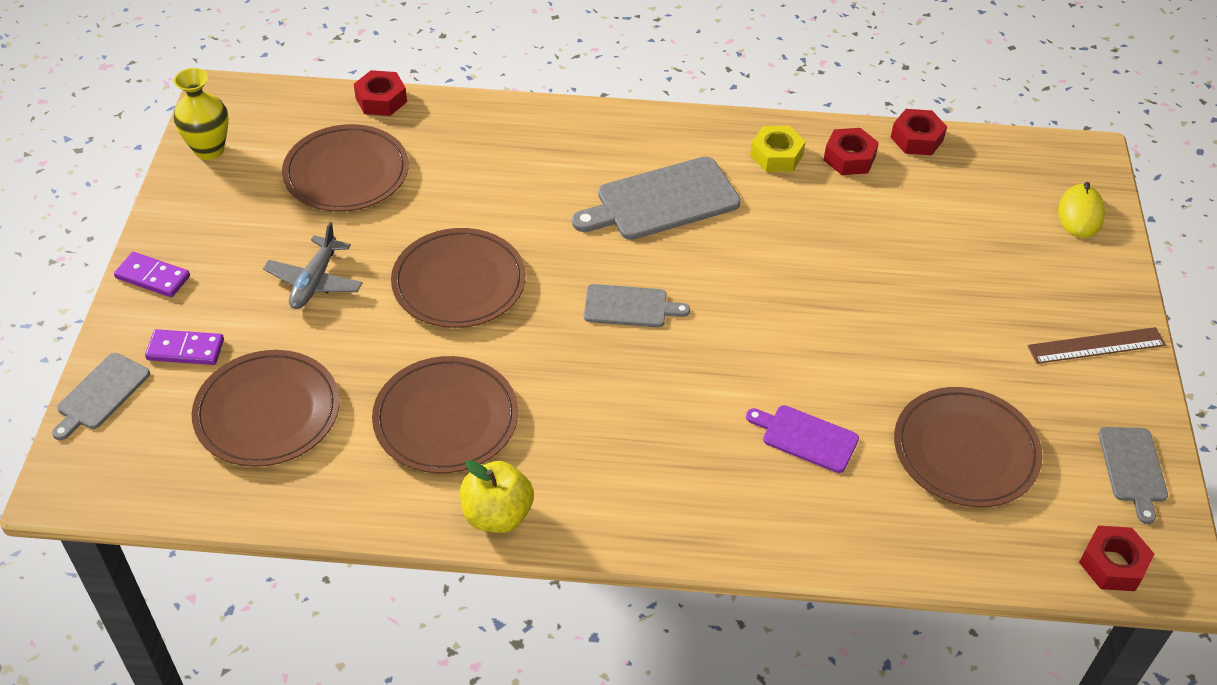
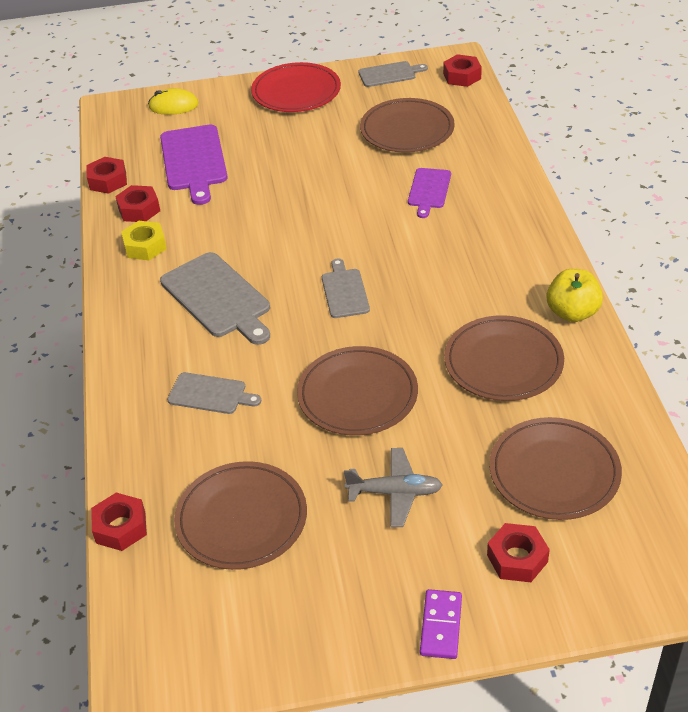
camera: 100 degrees left, 5 degrees down
(101, 394) = (599, 602): grey cutting board -> grey cutting board (210, 394)
(185, 349) = (517, 558): purple domino -> red nut
(209, 150) = (237, 656): yellow vase -> none
(940, 216) = (194, 161): none -> purple cutting board
(1096, 346) = (296, 92): brown ruler -> red plate

